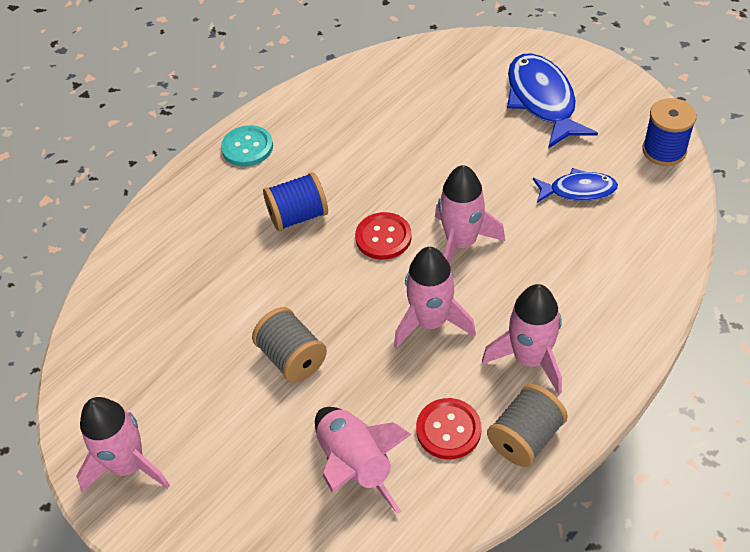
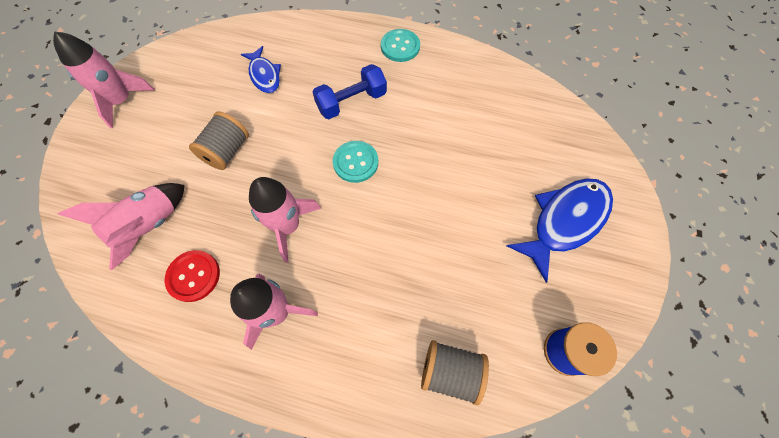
camera: 60 degrees right, 15 degrees up
(298, 216) = (351, 102): blue spool -> blue dumbbell
(383, 237) = (355, 162): red button -> turquoise button
(461, 243) = (373, 218): pink rocket -> none
(525, 438) = (200, 336): grey spool -> grey spool (450, 372)
(578, 190) = (474, 289): blue fish -> blue fish (264, 75)

